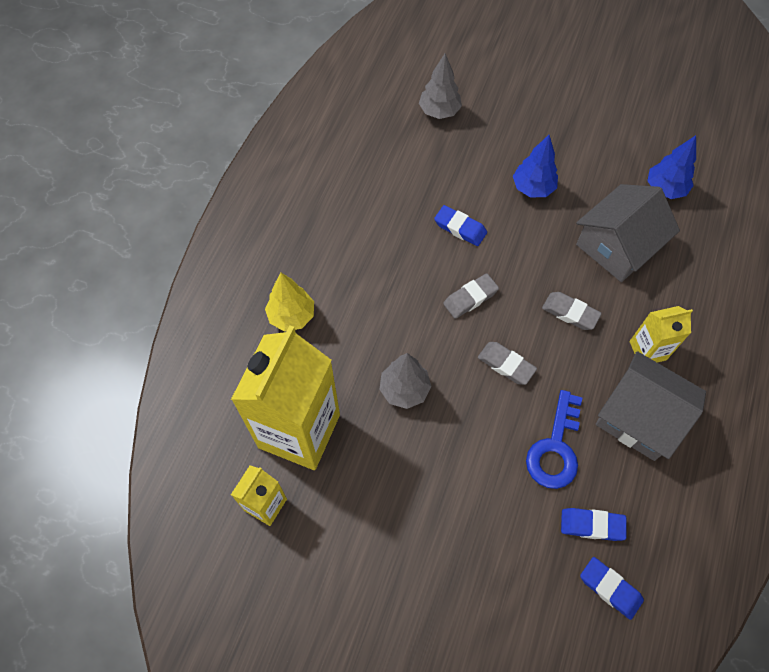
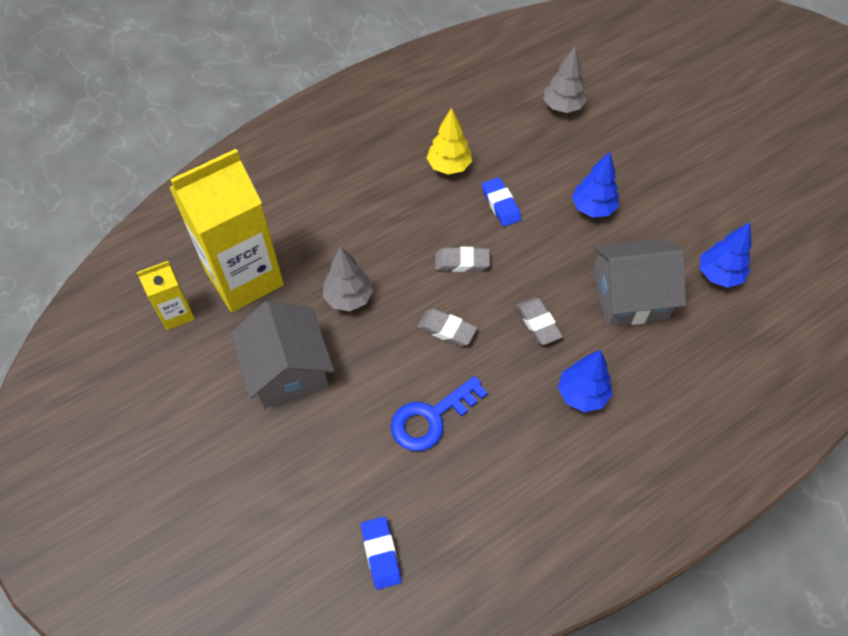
camera: 35 degrees right, 5 degrees down
(291, 316) = (310, 194): yellow tree -> yellow tree (449, 166)
(506, 365) = (447, 330): grey eraser -> grey eraser turned 45 degrees counterclockwise
(592, 525) = (409, 496): blue eraser -> none
(639, 417) = (526, 441): grey house -> grey house (288, 370)
(647, 350) = (582, 394): yellow carton -> blue tree

